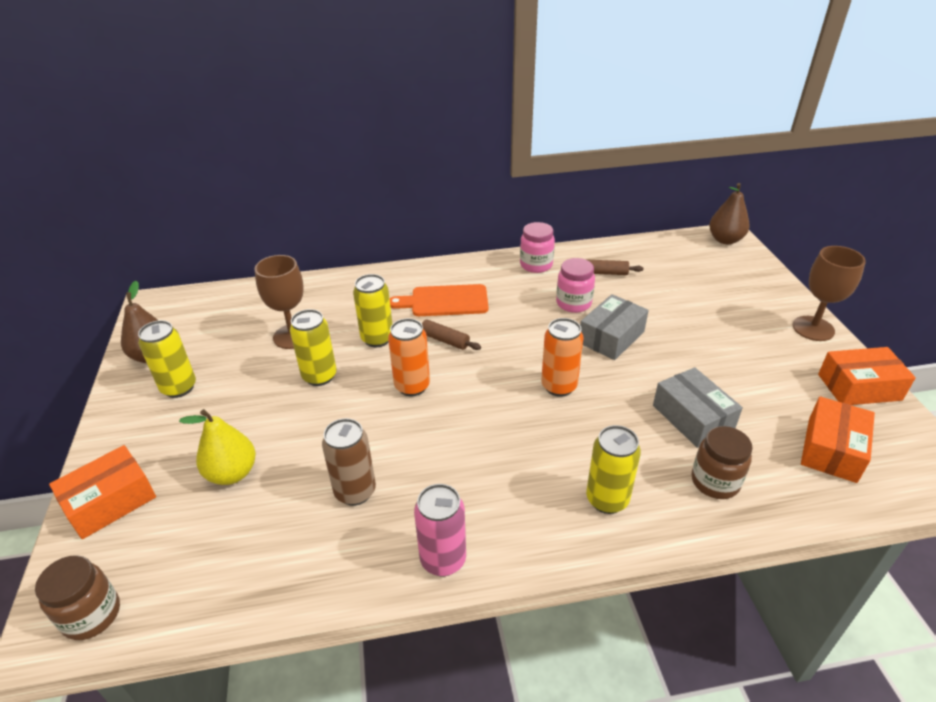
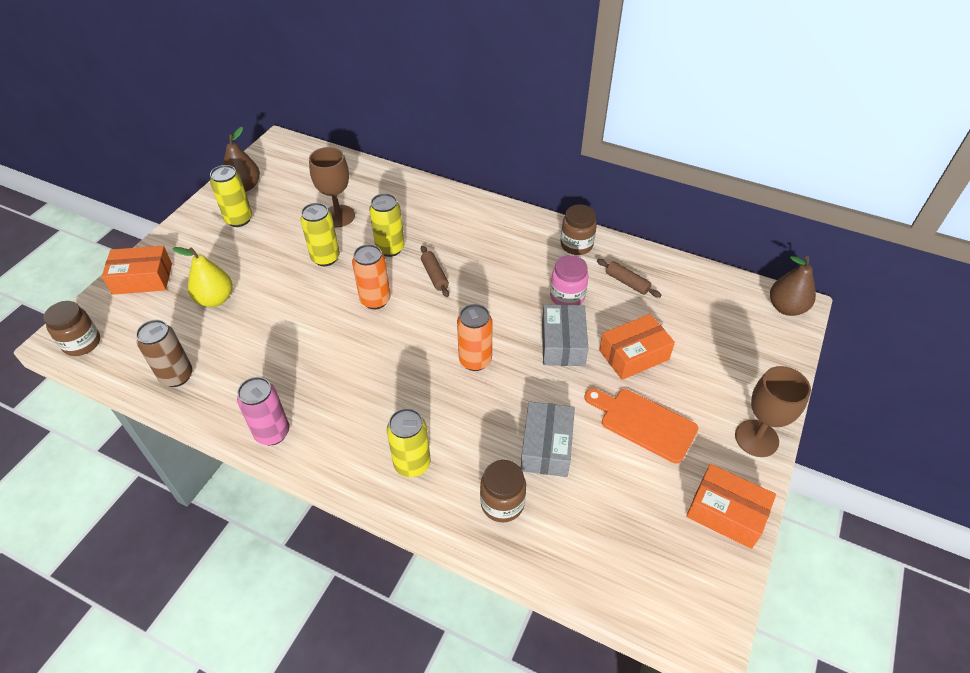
camera: 35 degrees right, 10 degrees up
(355, 491) = (268, 355): brown can -> brown can (177, 376)
(445, 301) = (469, 242): orange cutting board -> orange cutting board (644, 423)
(536, 265) = (576, 245): pink jar -> brown jar
(611, 337) = (563, 343): grey box -> grey box turned 75 degrees counterclockwise
(831, 449) = (627, 543): orange box -> orange box (634, 355)

